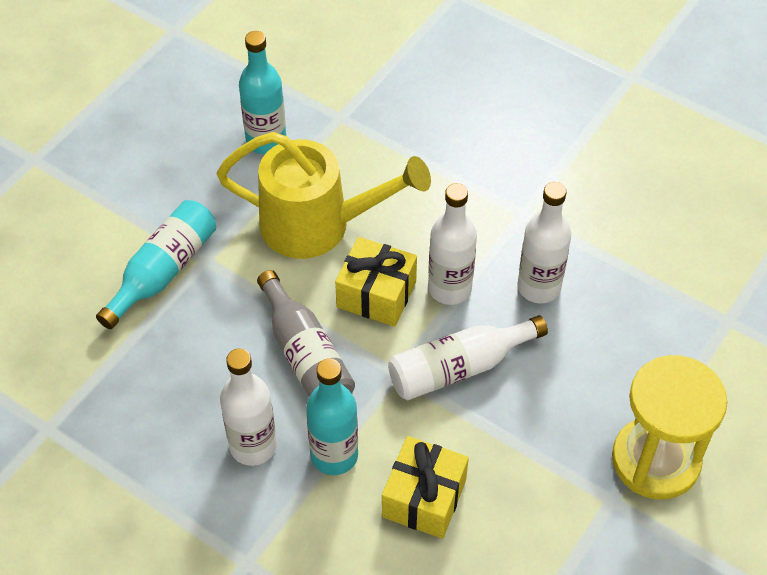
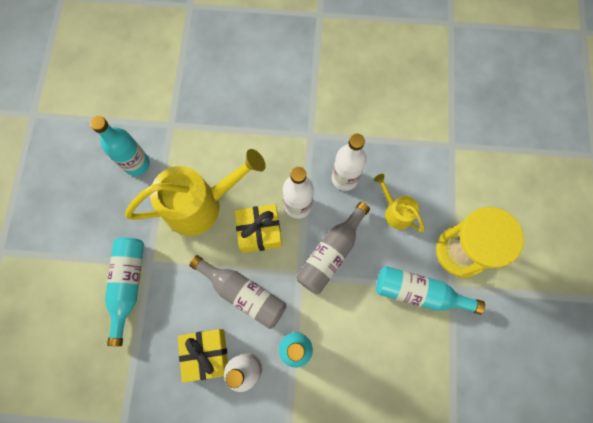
camera: 30 degrees left, 20 degrees up
(424, 498) = (358, 344): yellow gift -> yellow gift (207, 354)
(459, 368) = (331, 253): white bottle -> grey bottle
(557, 480) = (419, 292): none -> turquoise bottle
(587, 362) = (395, 211): none -> yellow watering can

